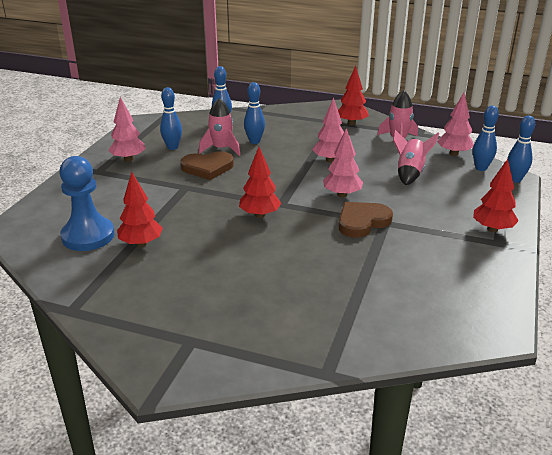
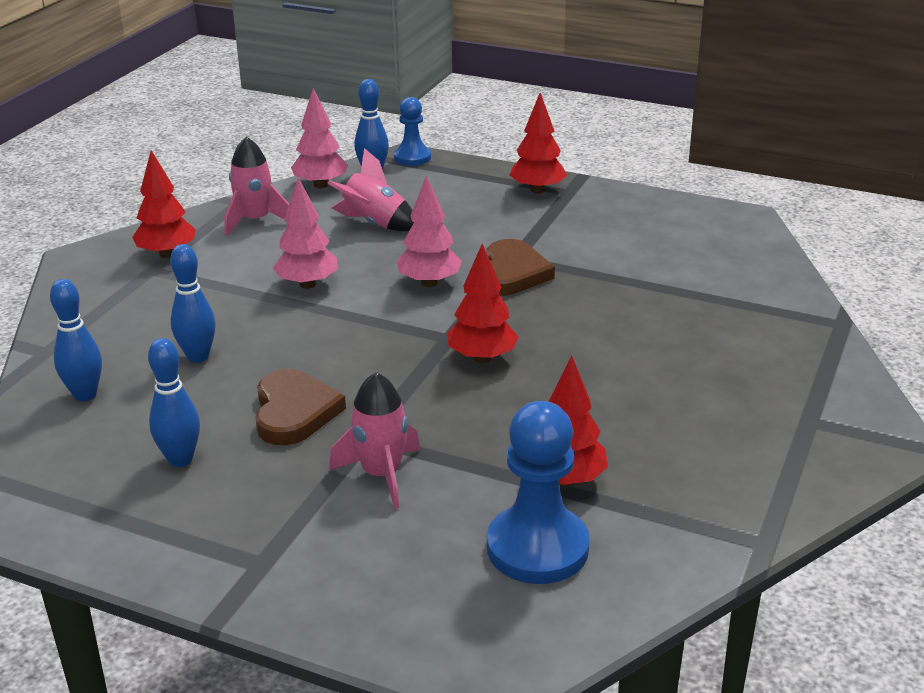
camera: 85 degrees left, 0 degrees up
(128, 159) = (216, 520): pink tree -> none
(221, 149) = (215, 396): pink rocket -> pink rocket (381, 474)
(362, 222) = (511, 273): brown heart -> brown heart turned 135 degrees counterclockwise
(515, 179) = (412, 157): blue bowling pin -> blue pawn

